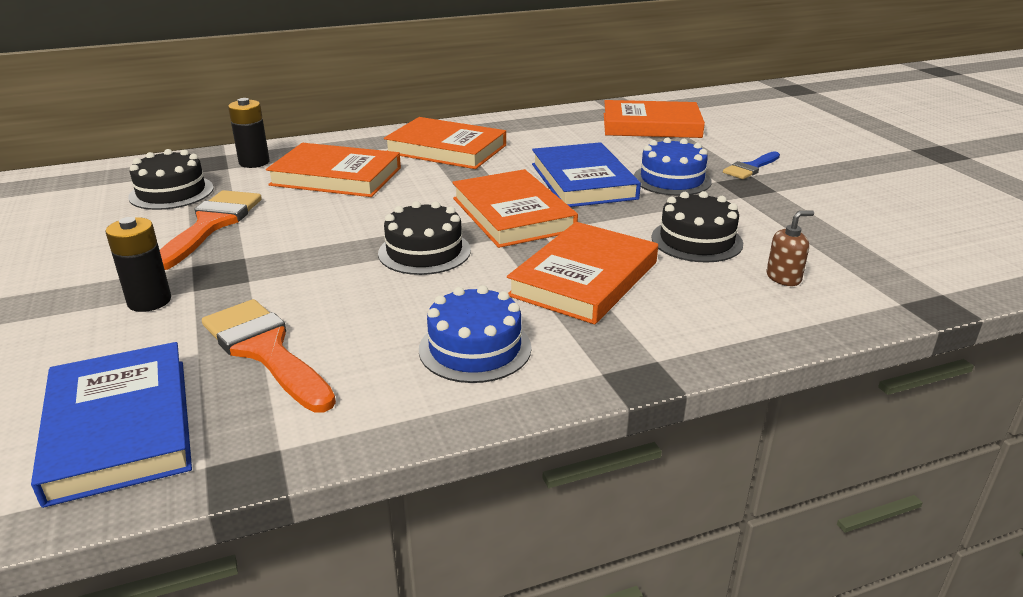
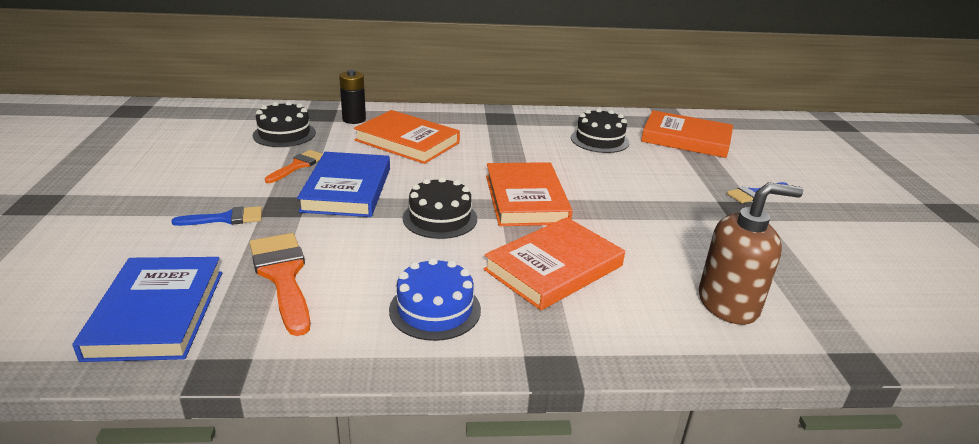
camera: 15 degrees right, 0 degrees up
(149, 301) = (225, 218): black battery -> blue brush
(211, 225) = (298, 166): orange brush -> orange brush, size x0.60
(446, 149) = (503, 132): orange book -> none
(583, 181) = (599, 180): blue book -> blue book (347, 189)
(672, 179) = (677, 192): blue cake -> none
(696, 240) = (669, 253): black cake -> black cake (599, 140)
(783, 278) = (728, 304): brown soap dispenser -> brown soap dispenser, size x2.10

